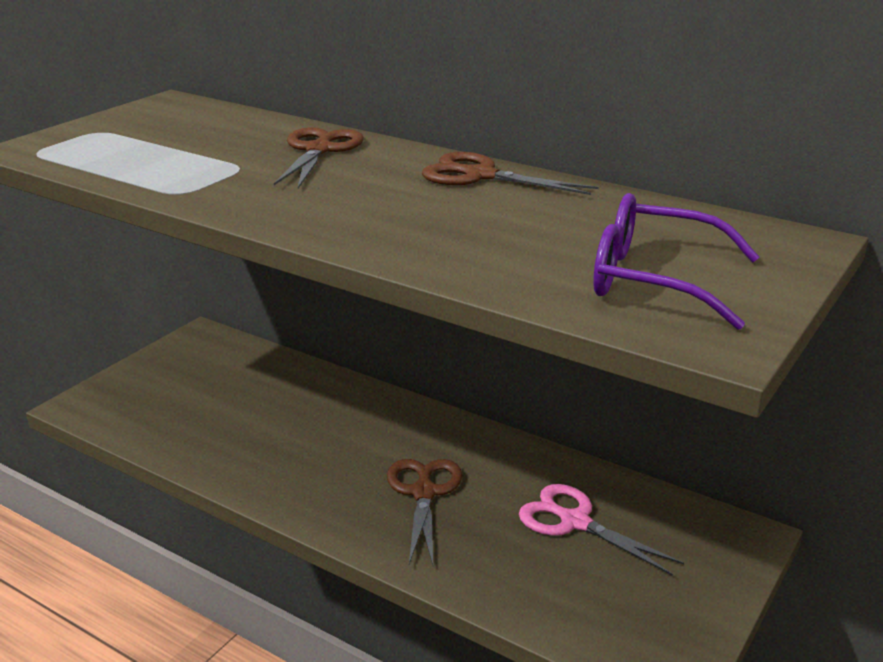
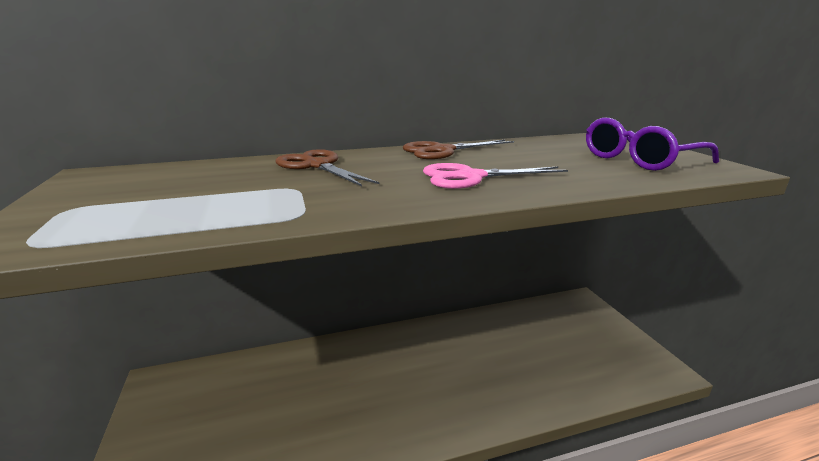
camera: 50 degrees left, 5 degrees down
(424, 493) = (459, 374): brown scissors -> none
(575, 522) = (533, 337): pink scissors -> pink scissors (470, 177)

